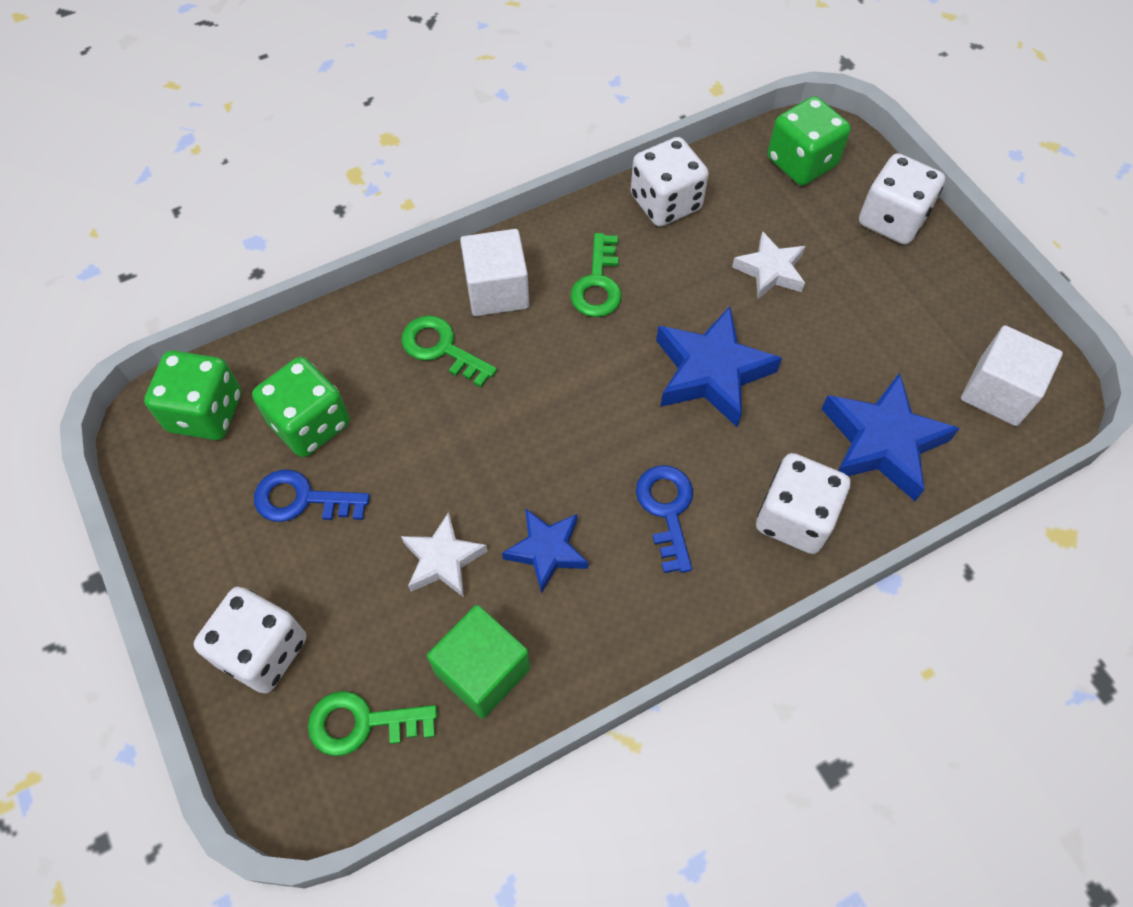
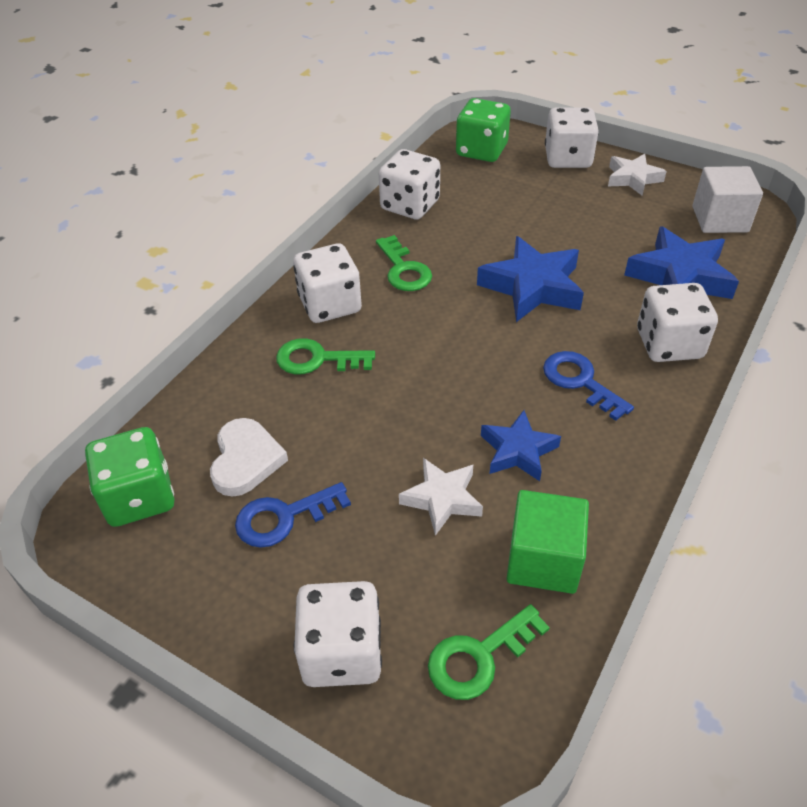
camera: 30 degrees left, 15 degrees down
(310, 424) = (246, 460): green dice -> white heart
(497, 290) = (330, 304): white cube -> white dice
(770, 270) = (517, 214): white star -> white star (633, 178)

